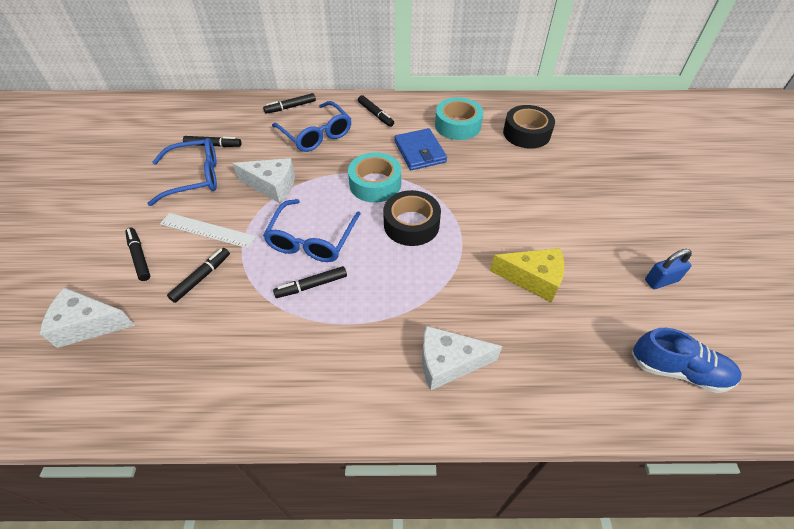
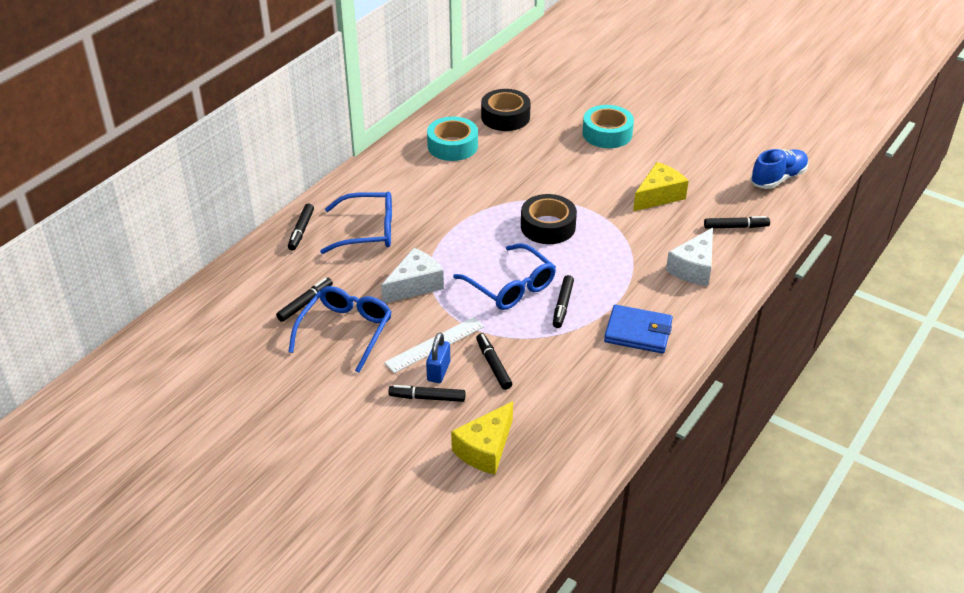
camera: 55 degrees left, 10 degrees down
(88, 325) = (485, 449): white cheese -> yellow cheese
(375, 184) = (478, 225): turquoise tape -> turquoise tape (607, 134)
(376, 114) = (380, 183): black marker -> black marker (735, 227)
(420, 152) = (464, 182): blue wallet -> blue wallet (638, 332)
(661, 280) = (710, 144): blue padlock -> blue padlock (438, 371)

